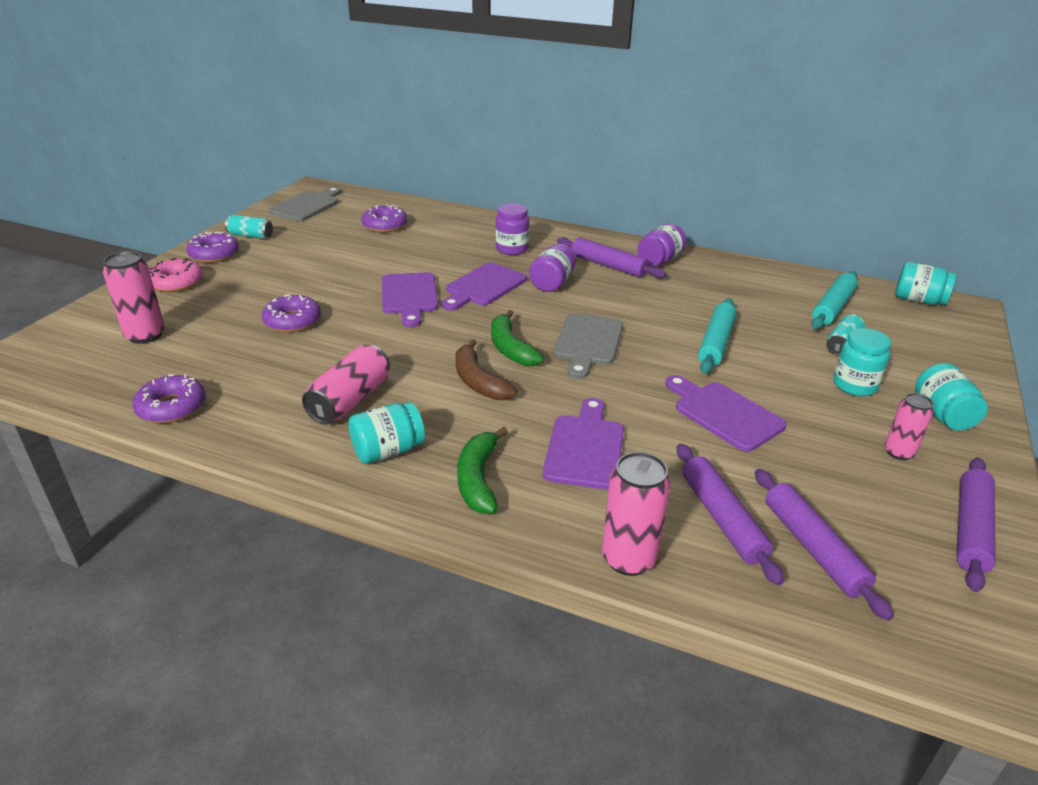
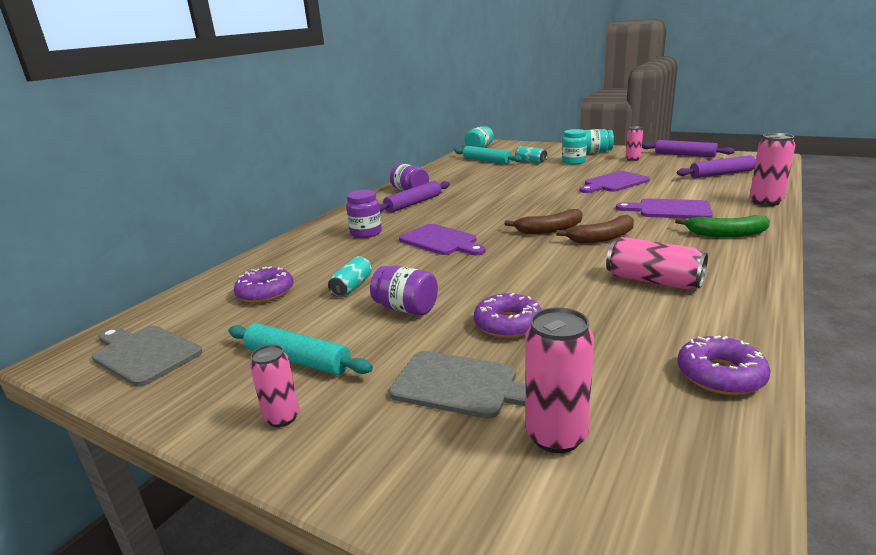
camera: 80 degrees left, 10 degrees down
(176, 282) = (378, 440): pink donut -> none
(214, 254) = (282, 417): purple donut -> pink can
(251, 236) = (227, 391): turquoise can -> turquoise can (352, 286)
(388, 451) = (716, 262): turquoise jar -> none
(409, 296) = (455, 269): purple cutting board -> none
(510, 348) = (549, 230): green banana -> brown banana
(552, 283) = (440, 219): purple jar -> purple jar (406, 308)
(588, 342) = (537, 209): grey cutting board -> grey cutting board (461, 385)
(716, 343) = (532, 182): turquoise rolling pin -> turquoise rolling pin (297, 359)
(722, 518) = (713, 186): purple rolling pin -> none

